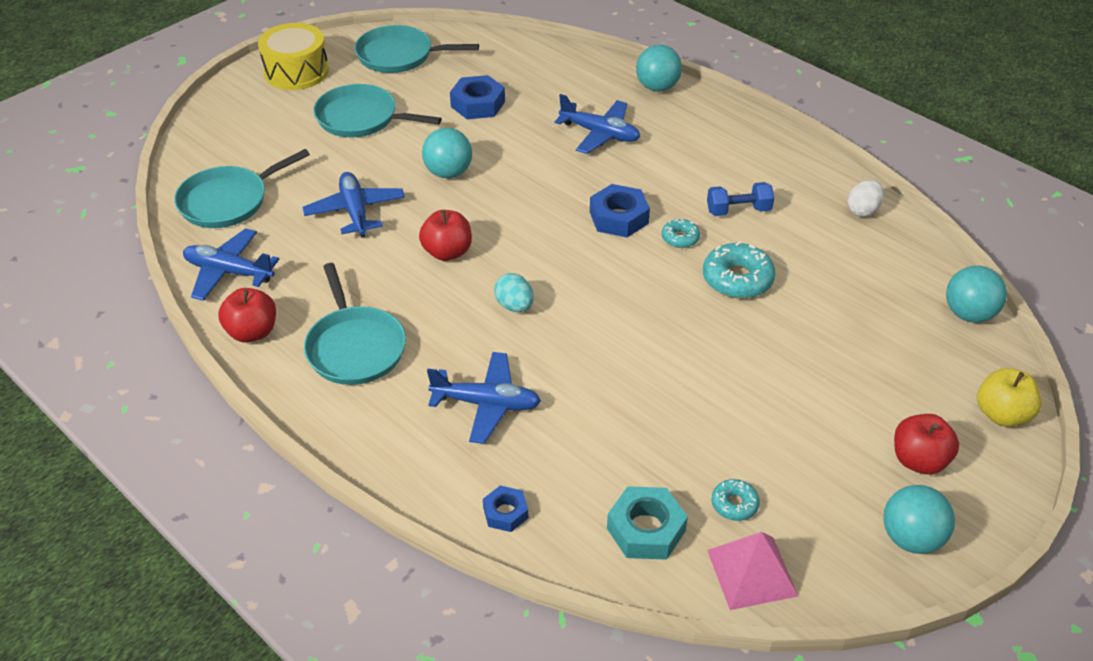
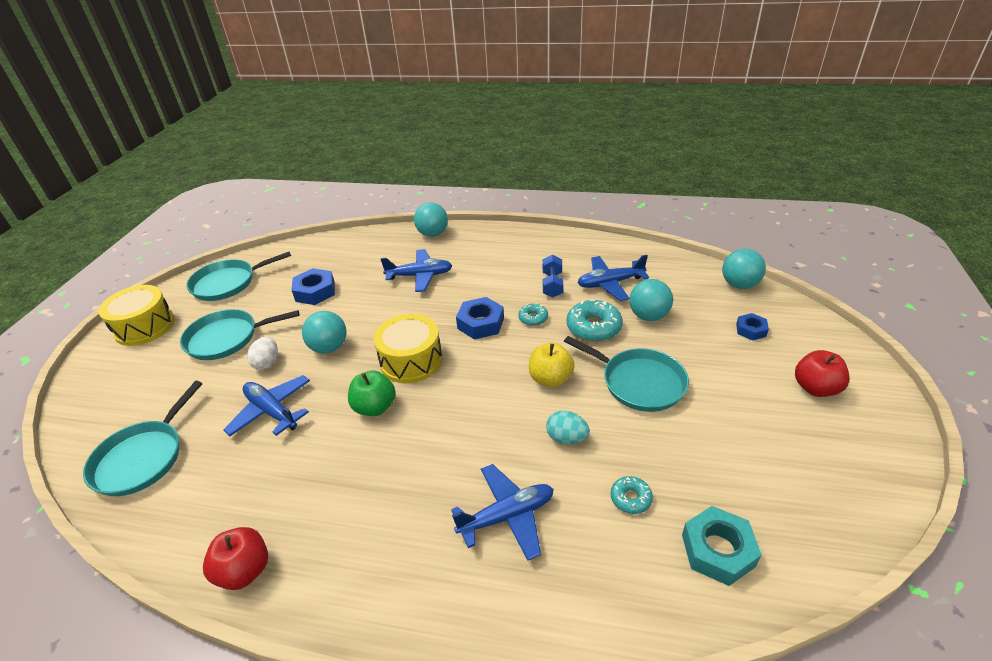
camera: 30 degrees left, 5 degrees down
(229, 272) = (183, 523): blue plane -> blue plane (610, 283)
(355, 347) = (356, 530): turquoise pan -> turquoise pan (639, 382)
(447, 252) = (375, 407): red apple -> green apple
(505, 513) = (606, 608): blue nut -> blue nut (751, 330)
(514, 306) = (461, 422): turquoise egg -> turquoise egg (566, 438)
(516, 223) = (411, 360): none -> yellow drum
(734, 504) = (751, 489): turquoise donut -> turquoise donut (630, 498)
(738, 210) = (552, 285): blue dumbbell -> blue dumbbell turned 45 degrees counterclockwise
(752, 572) = (817, 537): pink pyramid -> none
(863, 210) = (622, 253): white egg -> white egg (267, 363)
(911, 538) = (871, 444): turquoise ball -> turquoise ball (648, 316)
(1001, 414) = (821, 334): yellow apple -> yellow apple (550, 379)

